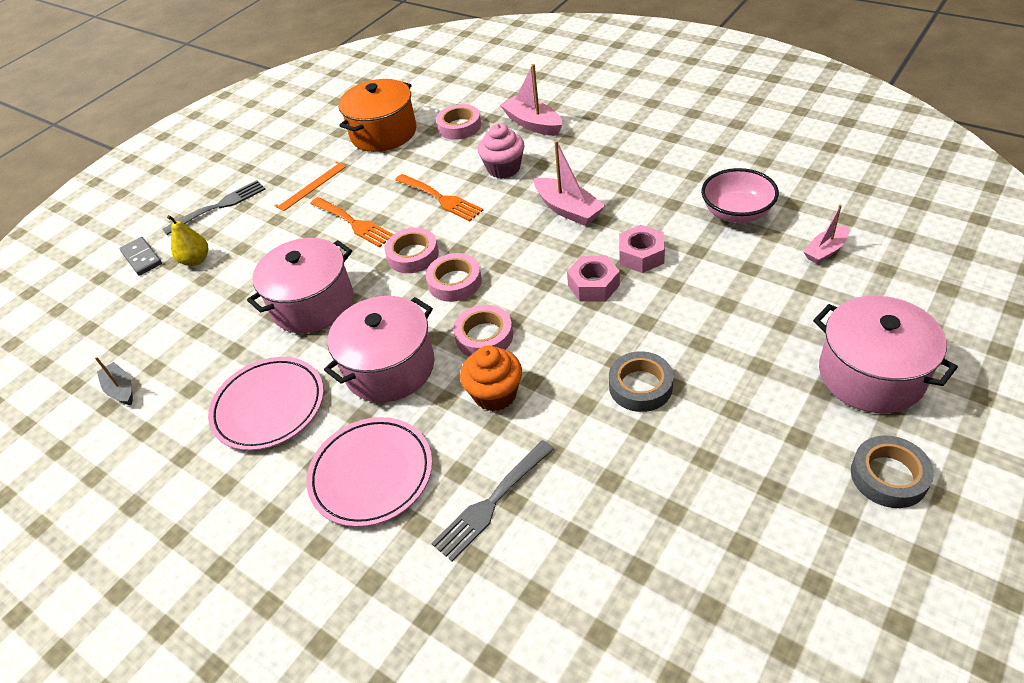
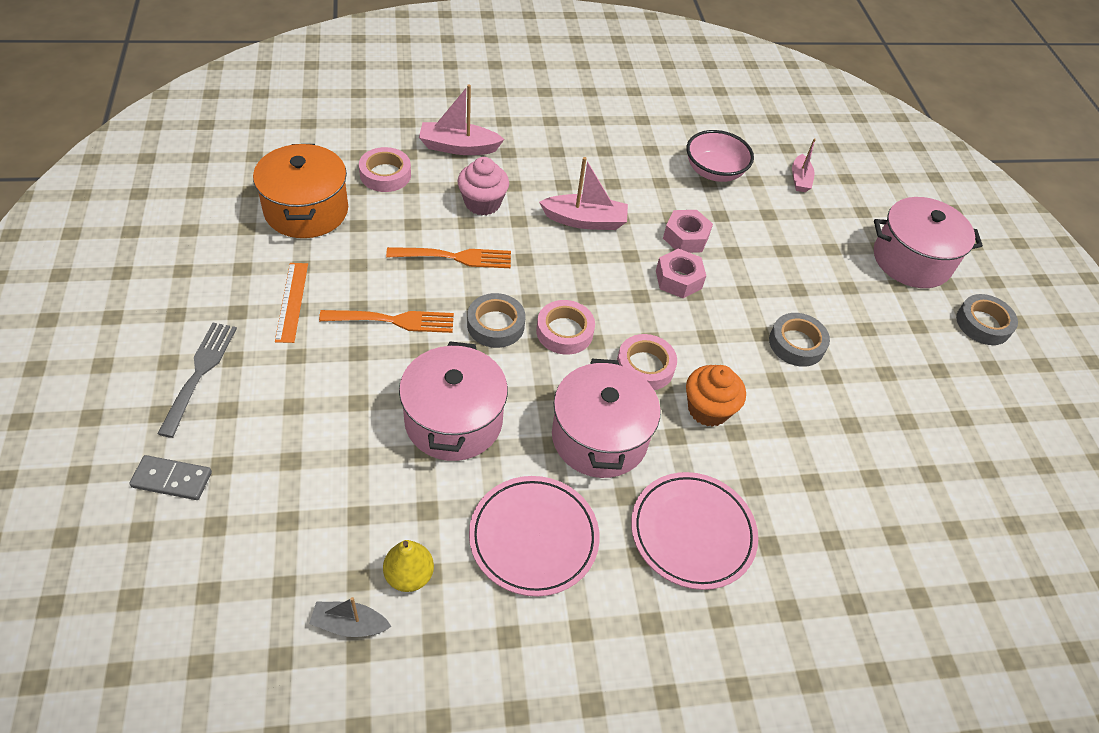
camera: 55 degrees left, 5 degrees up
(196, 260) = (253, 446): yellow pear -> yellow pear (409, 575)
(413, 255) = (495, 325): pink tape -> grey tape
(491, 502) = (799, 492): grey fork -> none

